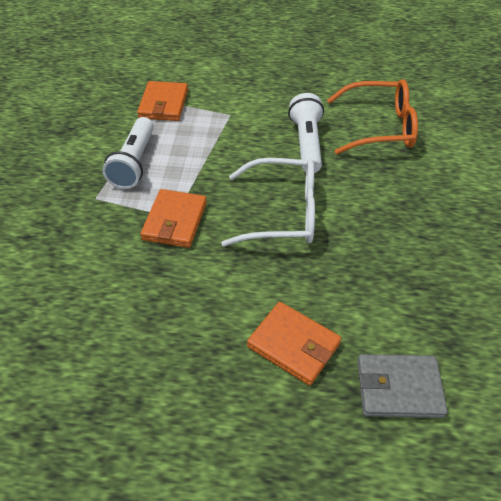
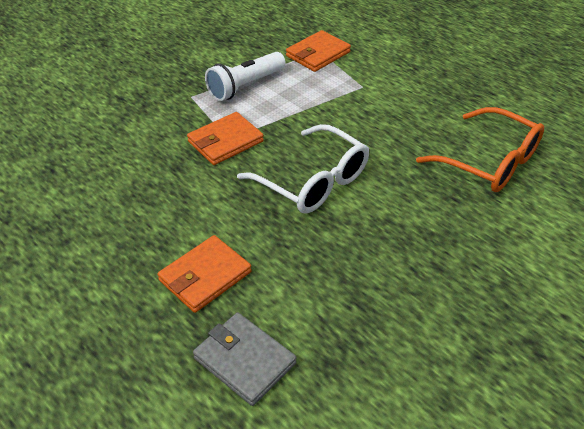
camera: 40 degrees right, 5 degrees down
(293, 345) = (205, 276): orange wallet -> orange wallet turned 60 degrees clockwise
(306, 143) = (401, 140): white flashlight -> none

